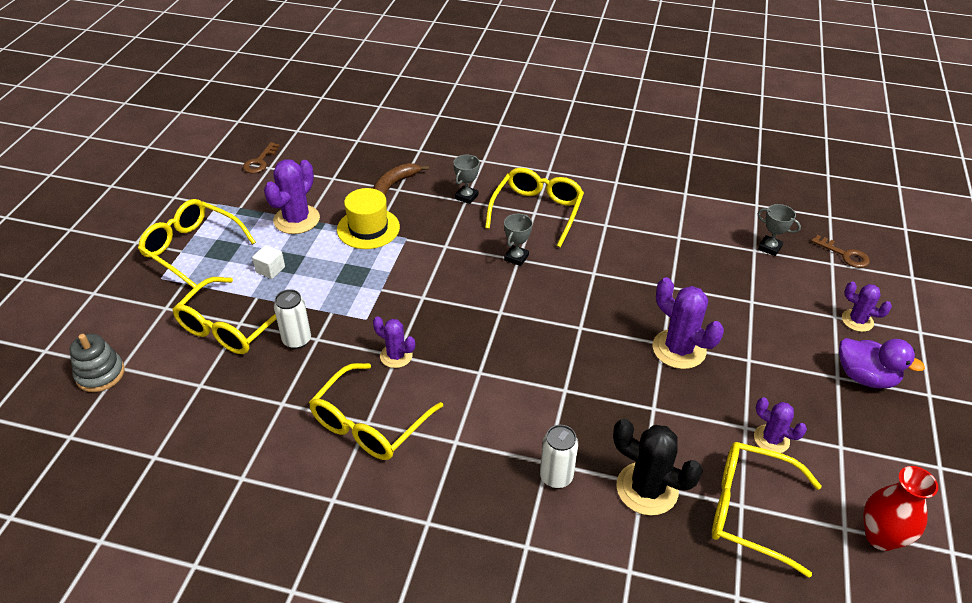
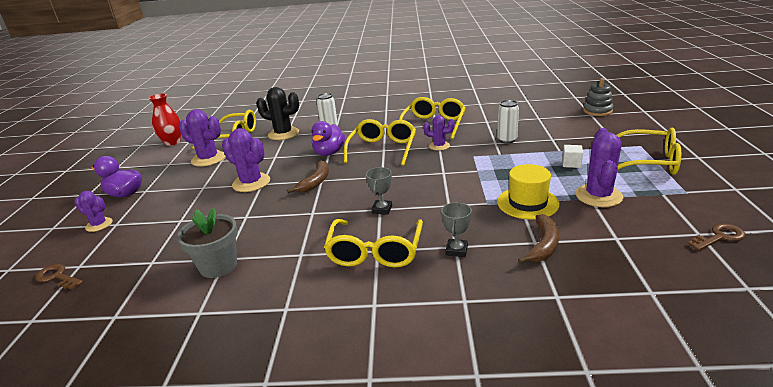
camera: 170 degrees right, 15 degrees down
(230, 327) = (555, 136): yellow glasses -> yellow glasses (382, 149)
(260, 161) = (719, 237): brown key -> brown key turned 60 degrees clockwise
(564, 392) = (329, 152): none -> purple duck
(588, 326) = (316, 181): none -> brown banana
(683, 230) = (218, 266): none -> grey flower pot
(769, 248) = (133, 267): grey trophy -> none
(771, 439) = (208, 159): purple cactus -> purple cactus, size x1.66

